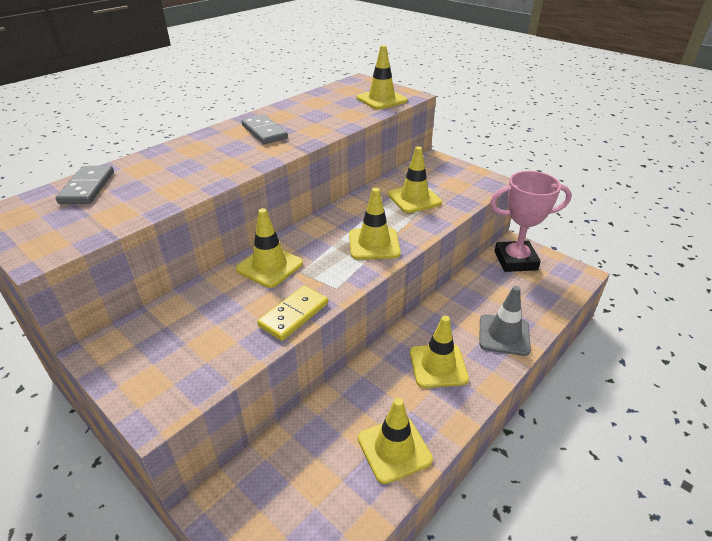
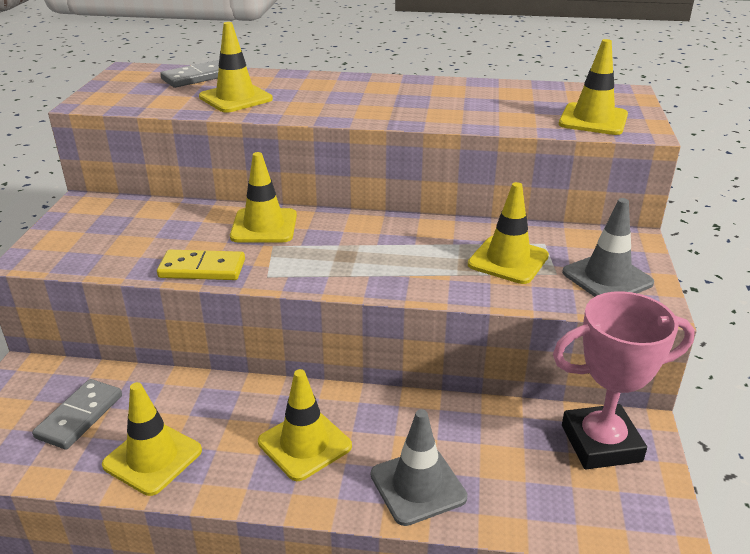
camera: 55 degrees right, 5 degrees down
(264, 132) = (398, 96): grey domino -> grey domino (80, 416)
(374, 244) = (373, 268): yellow traffic cone -> yellow traffic cone (235, 98)
(459, 180) = (607, 278): none -> grey traffic cone
(515, 260) = (601, 443): pink trophy -> pink trophy turned 60 degrees counterclockwise

